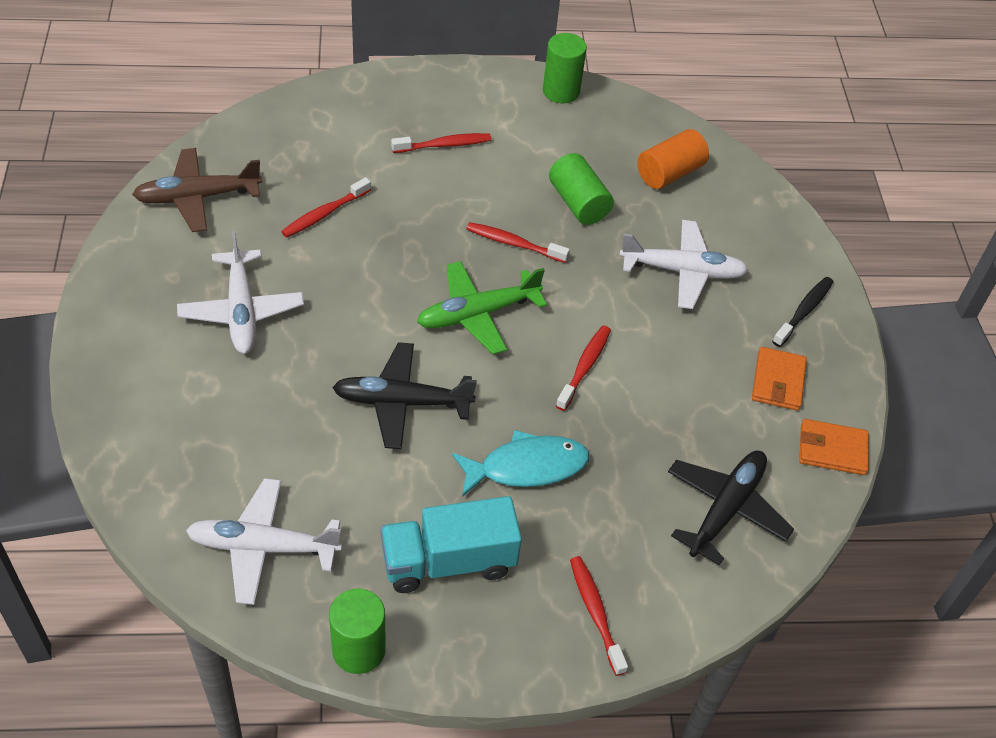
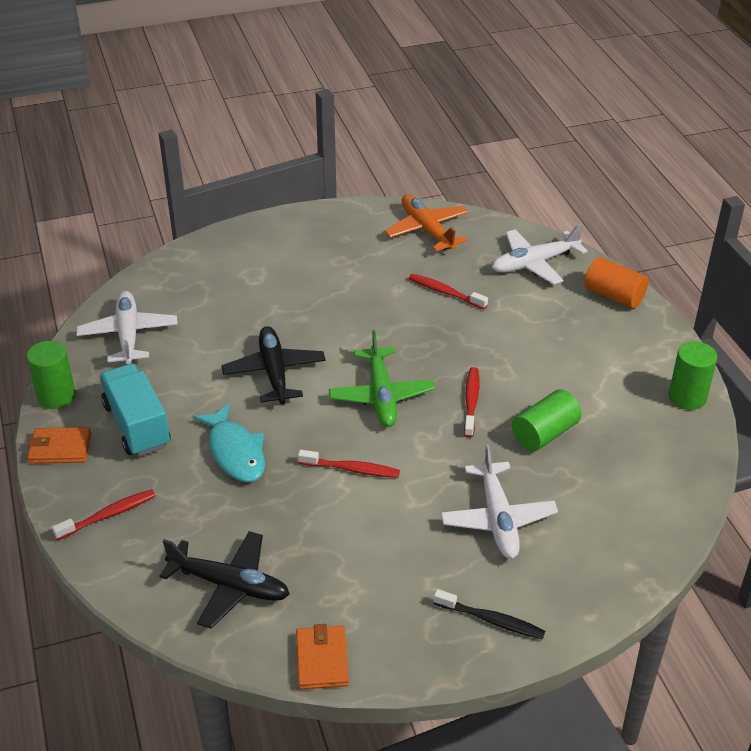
camera: 80 degrees right, 10 degrees down
(198, 197) = (427, 230): brown plane -> orange plane
(241, 310) = (328, 276): white plane -> white plane (534, 263)
(444, 145) = (564, 338): red toothbrush -> none
(478, 314) = (381, 395): green plane -> green plane turned 150 degrees counterclockwise
(669, 173) = (625, 491): orange cylinder -> orange cylinder (614, 296)
(778, 381) = (390, 608): orange wallet -> orange wallet (60, 448)

